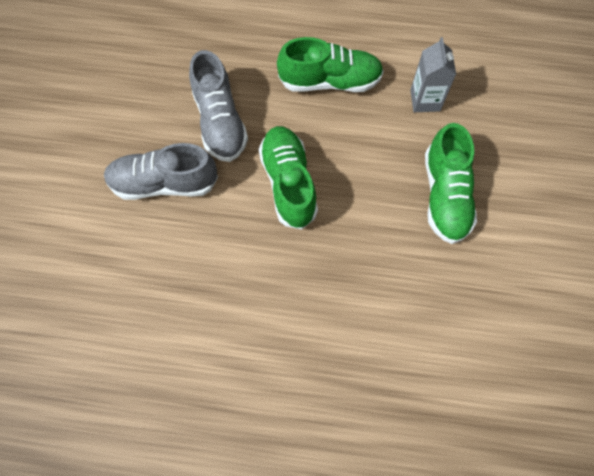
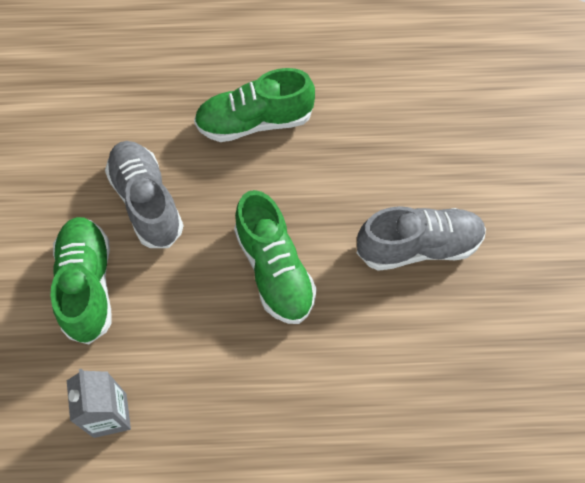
camera: 170 degrees right, 5 degrees down
(220, 121) = (377, 336): grey shoe -> grey shoe (147, 202)
(330, 81) = (243, 423): green shoe -> green shoe (254, 122)

